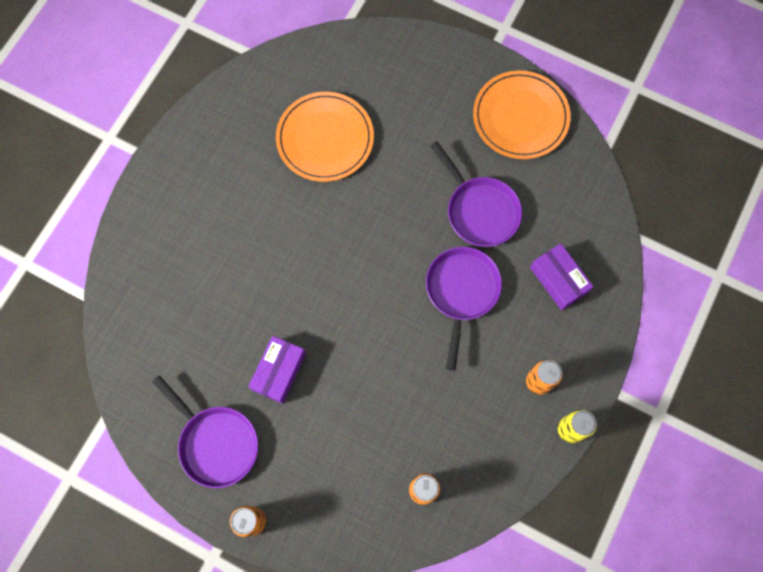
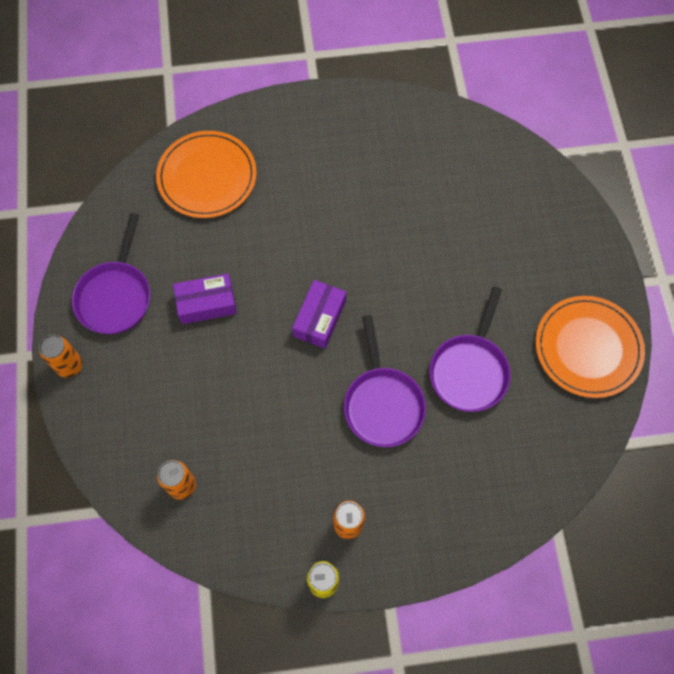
camera: 55 degrees right, 5 degrees down
(325, 138) = (435, 204): orange plate -> orange plate (207, 177)
(461, 292) = (382, 403): purple pan -> purple pan turned 105 degrees clockwise
(558, 280) = (458, 481): purple box -> purple box (319, 318)

